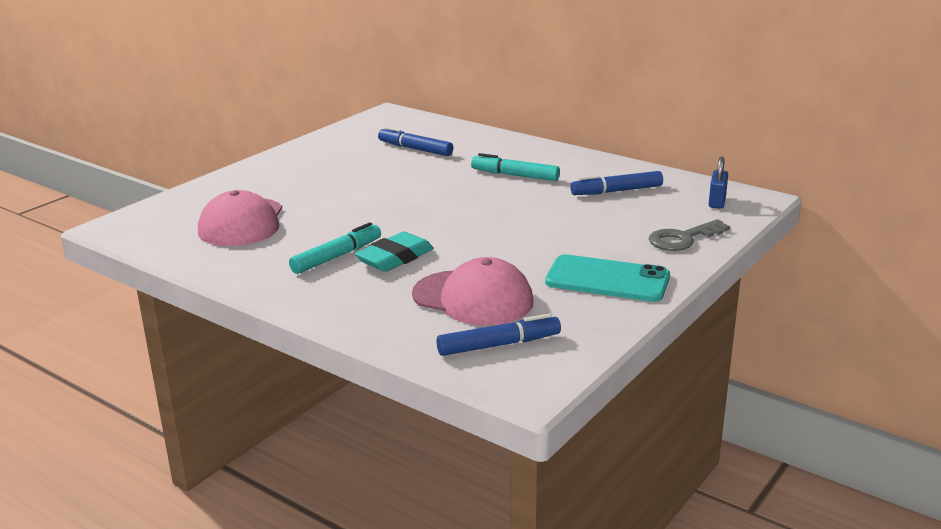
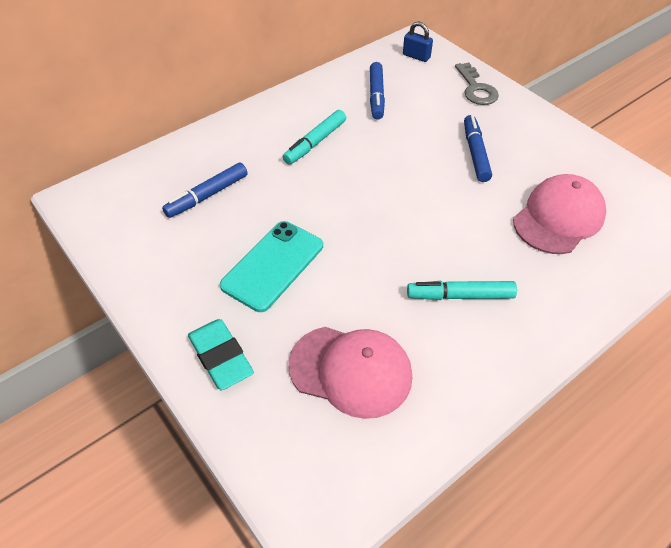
camera: 75 degrees left, 25 degrees up
(336, 257) = (460, 296): turquoise marker -> turquoise marker turned 60 degrees counterclockwise
(395, 258) = (473, 253): turquoise eraser -> turquoise eraser (221, 357)
(498, 345) = (635, 219): blue marker -> blue marker (475, 153)
(607, 279) = (536, 140): turquoise phone -> turquoise phone (273, 265)

